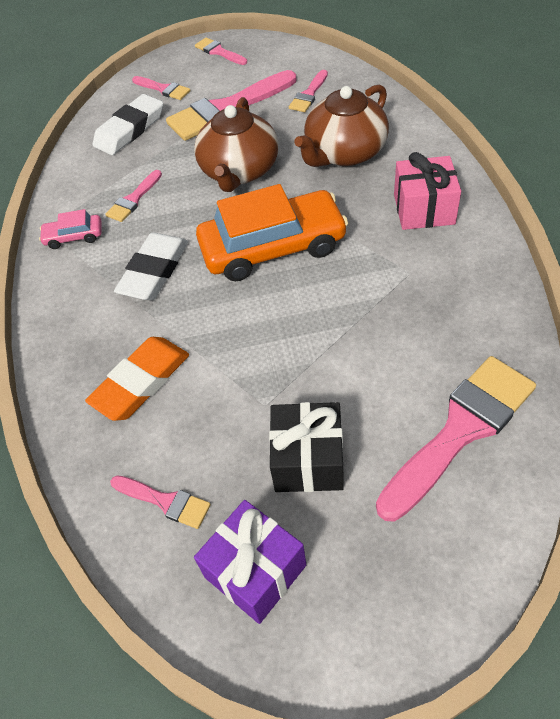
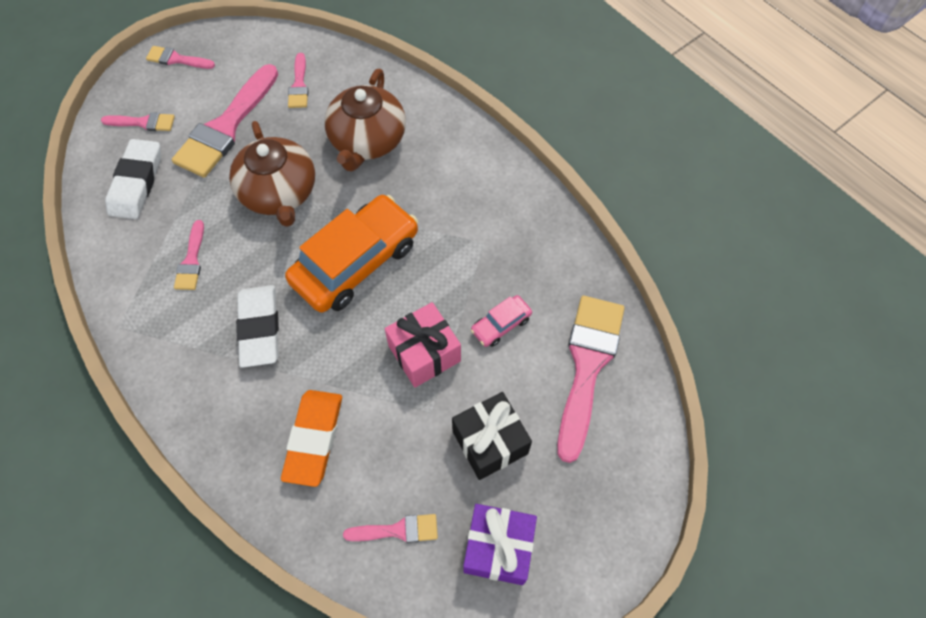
camera: 35 degrees left, 10 degrees up
(74, 236) = (155, 323): pink car -> pink car (501, 324)
(424, 209) = (465, 176): pink gift -> pink gift (424, 353)

